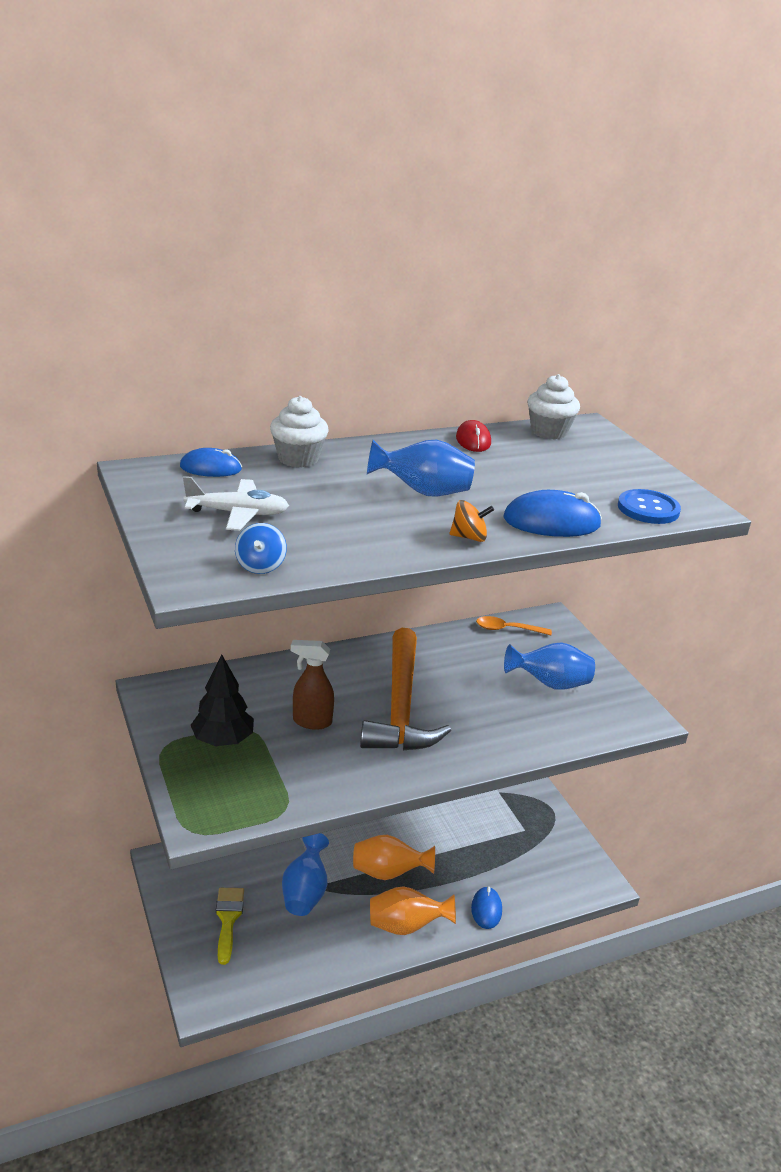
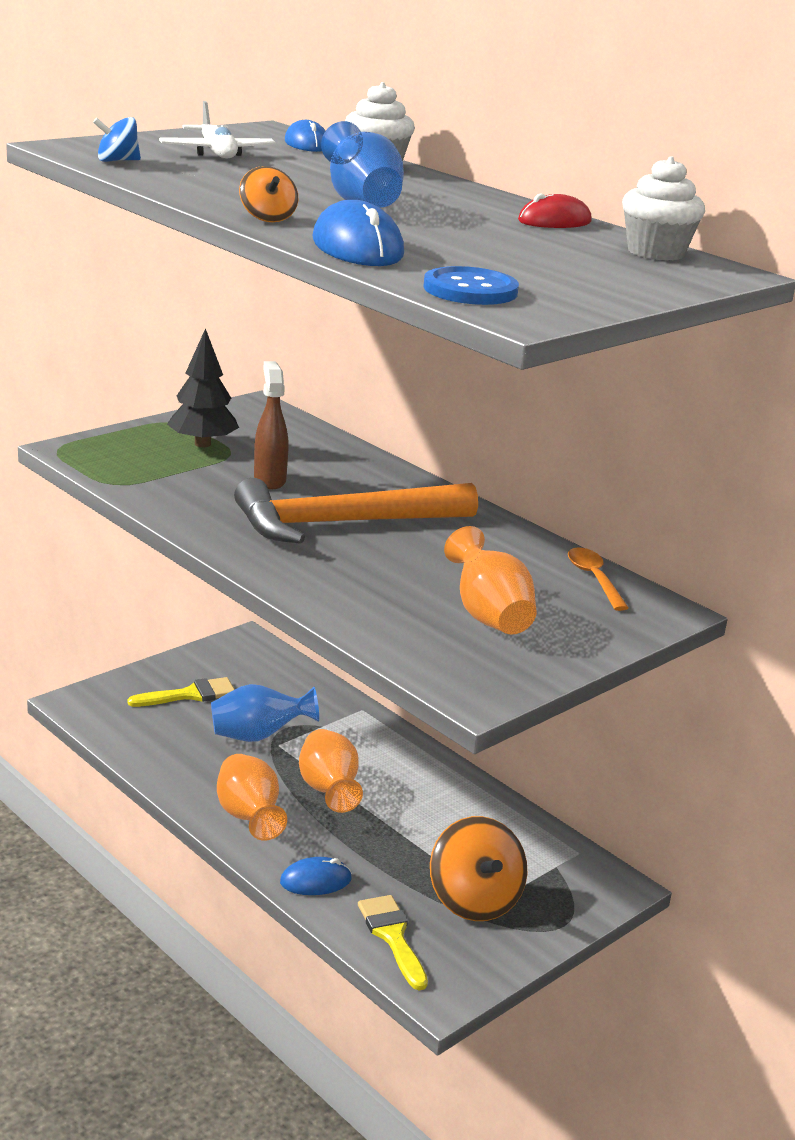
camera: 70 degrees right, 5 degrees down
(522, 839) = (474, 900): none -> orange spinning top
(549, 888) = (392, 936): none -> yellow brush
(550, 684) = (489, 616): blue vase -> orange vase

